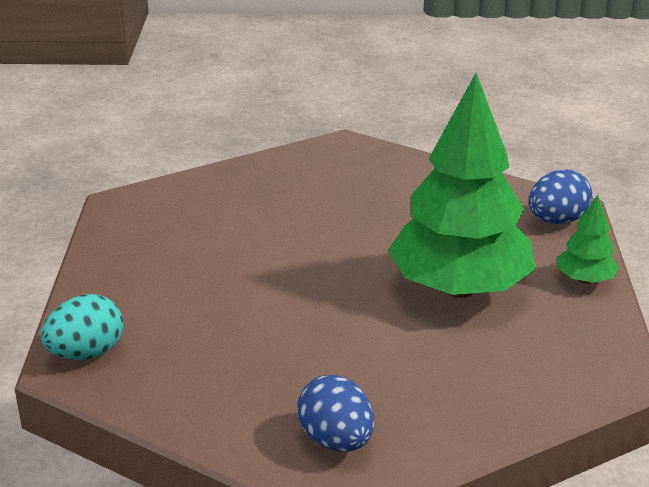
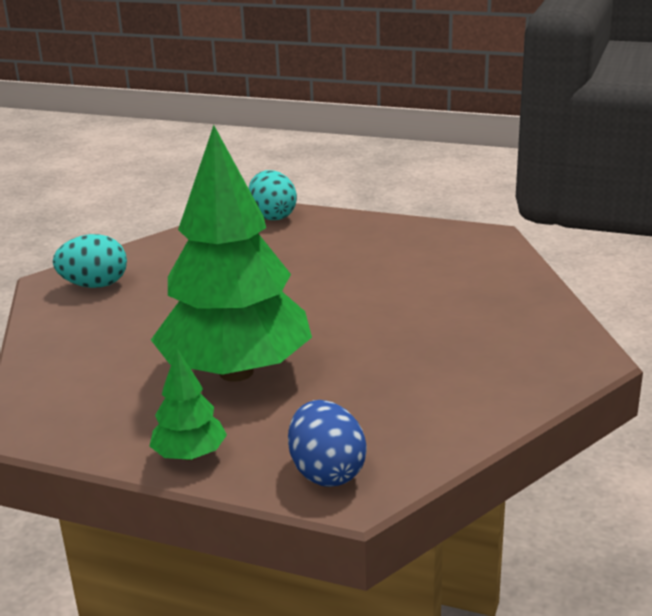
camera: 110 degrees right, 5 degrees down
(336, 440) = (95, 285): blue egg -> turquoise egg

